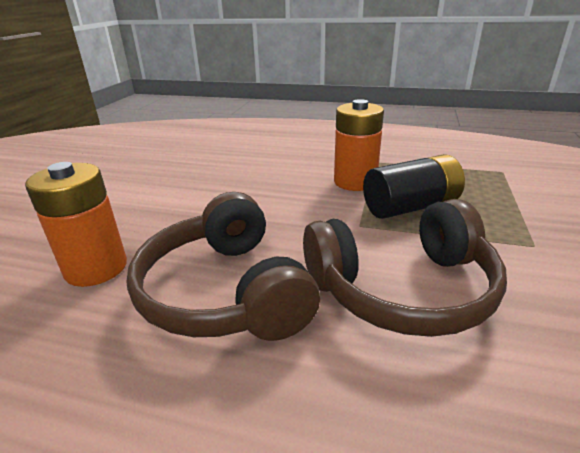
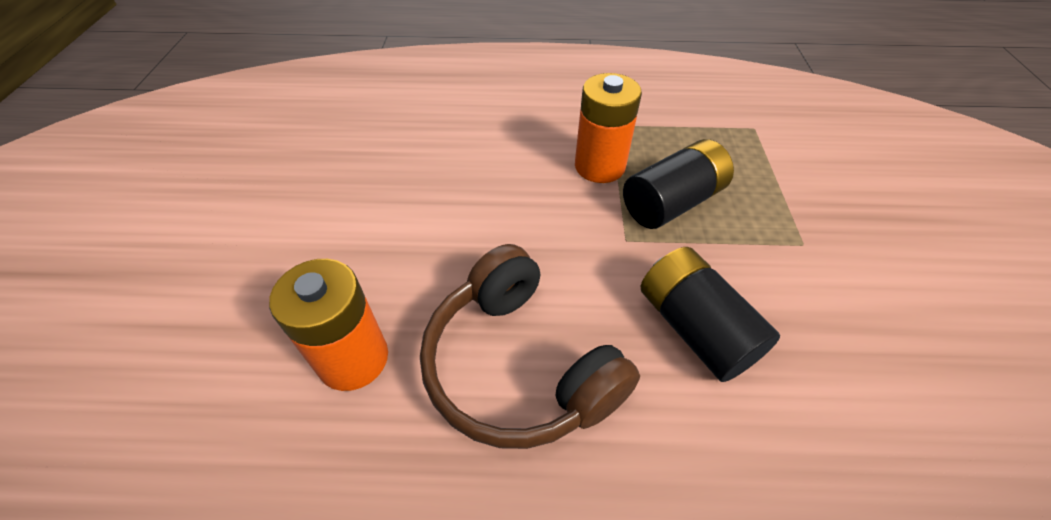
camera: 15 degrees left, 20 degrees up
(402, 289) = (695, 328): brown headphones -> black battery

